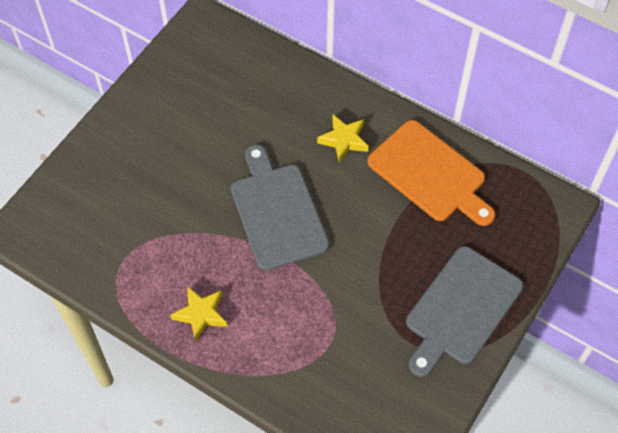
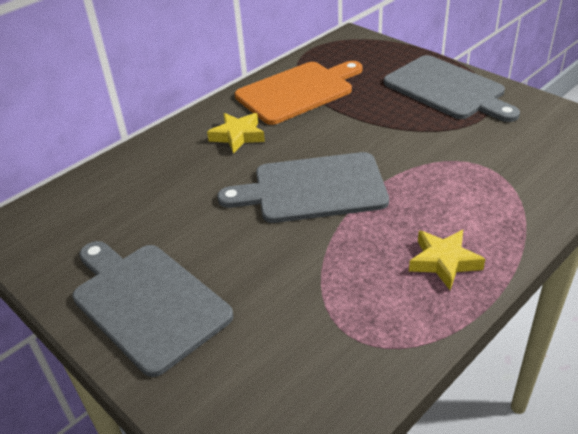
camera: 75 degrees left, 20 degrees down
(140, 133) = (147, 302): none -> grey cutting board

